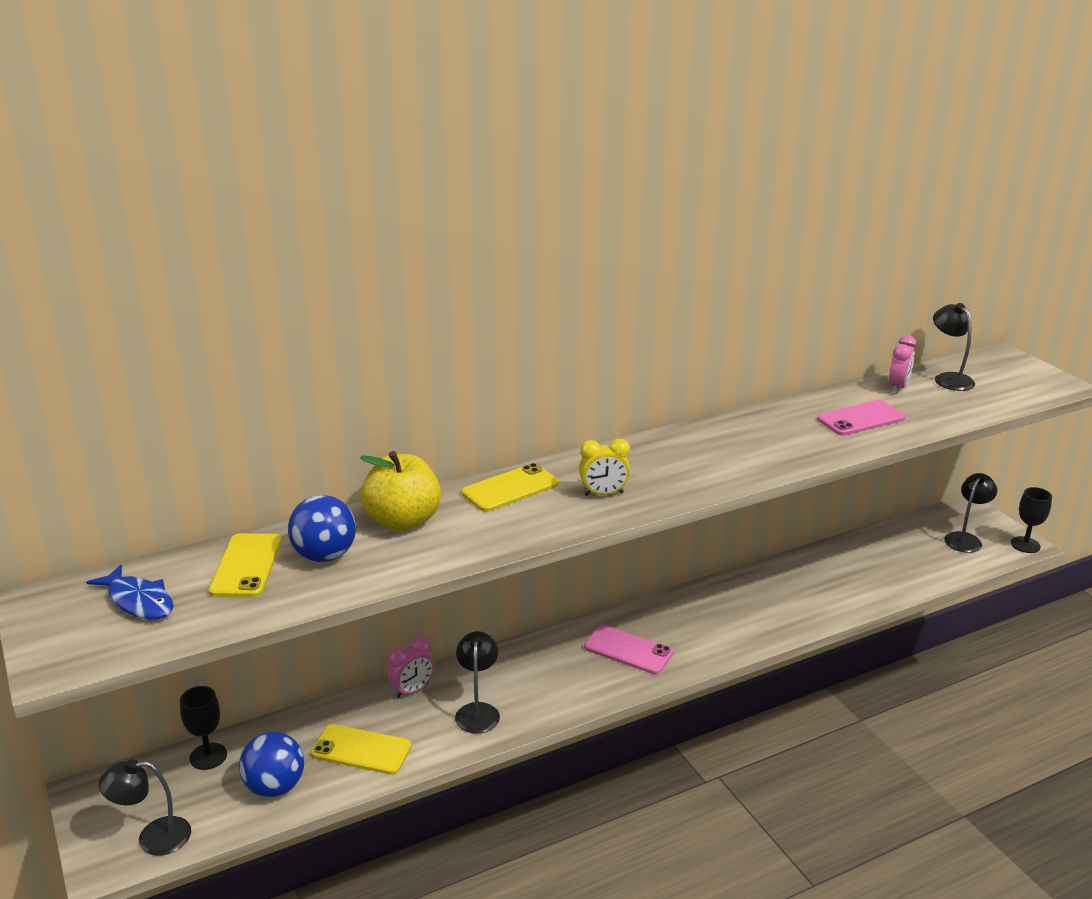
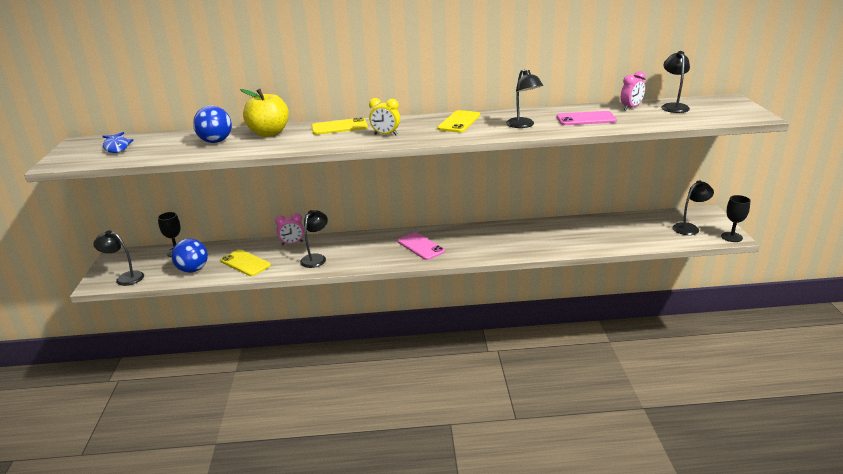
camera: 25 degrees right, 0 degrees up
(246, 566) = (177, 140): yellow phone -> yellow phone (459, 122)
(788, 444) = (523, 125): none -> black lamp

